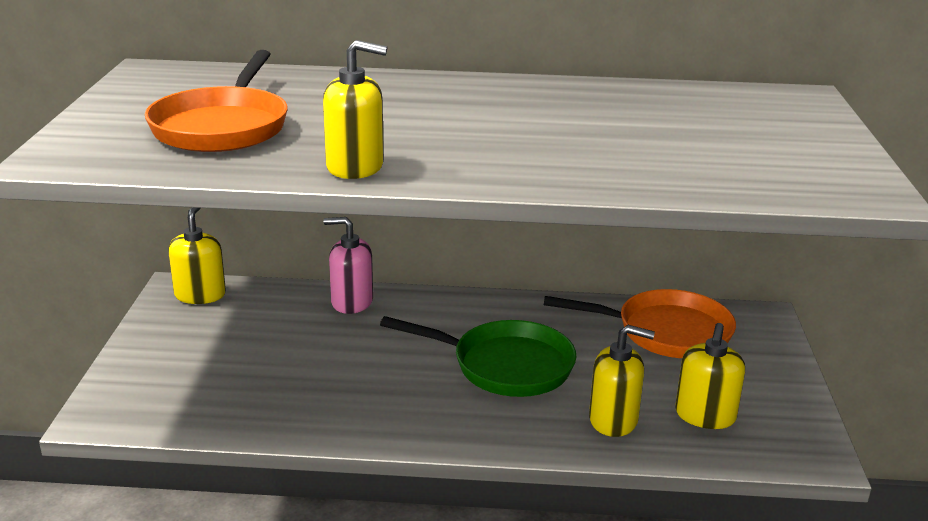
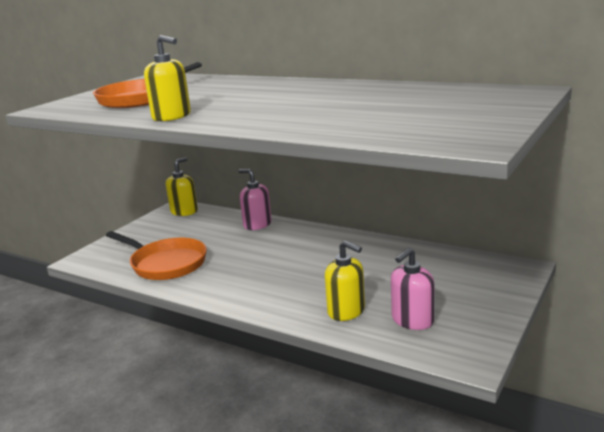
camera: 30 degrees right, 5 degrees down
(505, 366) = (309, 270): green pan -> none
(666, 332) = (436, 267): orange pan -> orange pan (165, 264)
(705, 416) = (412, 320): yellow soap dispenser -> pink soap dispenser

